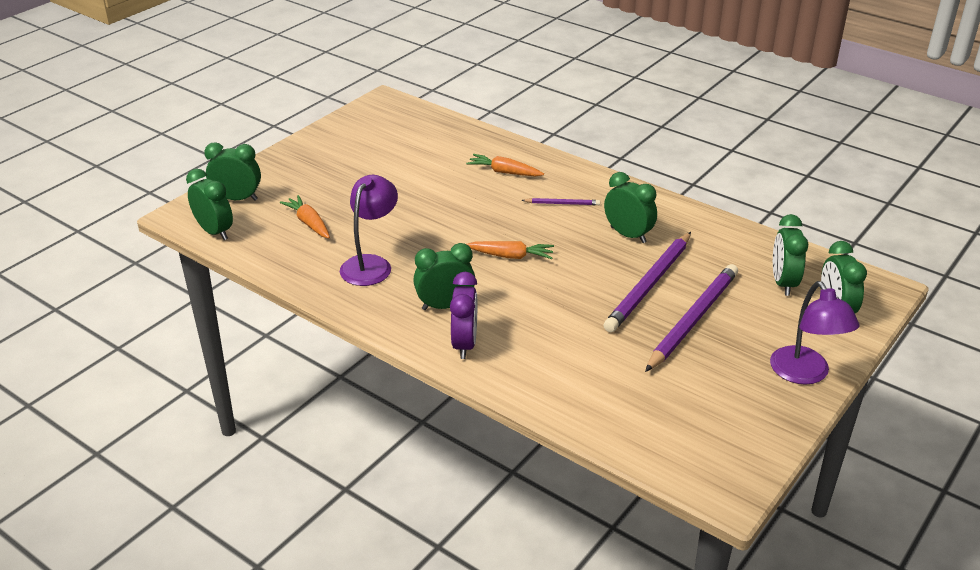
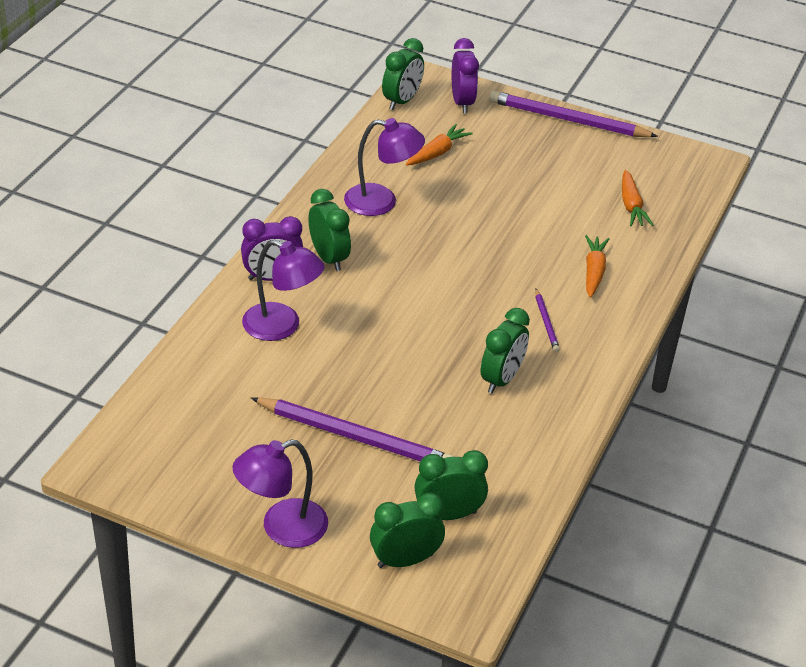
camera: 75 degrees right, 5 degrees up
(237, 199) = (462, 102): green clock -> purple clock
(511, 256) = (428, 293): orange carrot -> orange carrot (631, 206)
(539, 346) = (282, 326): none -> purple lamp
(650, 285) = (409, 401): purple pencil -> purple pencil (568, 120)

